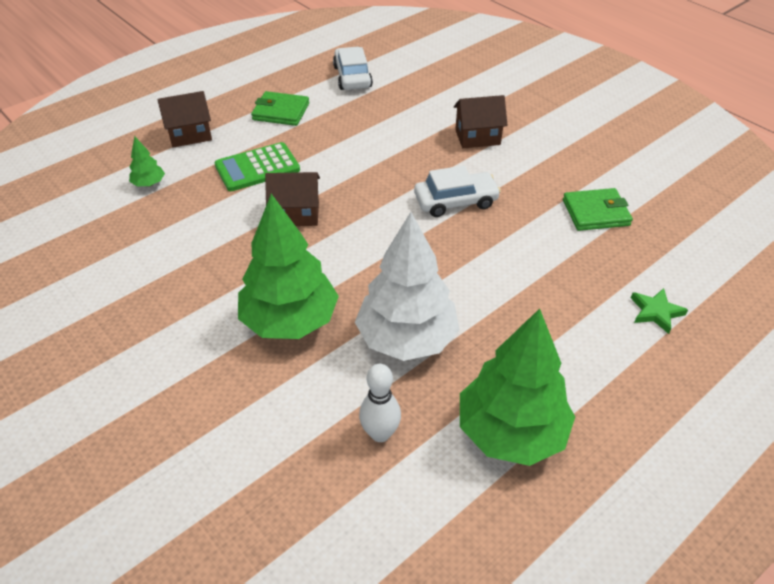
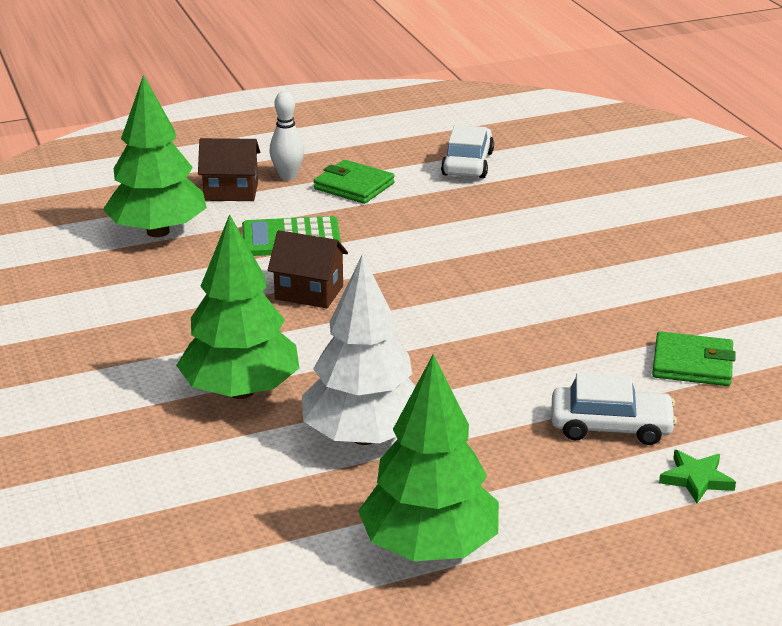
camera: 20 degrees right, 15 degrees down
(149, 184) = (158, 231): green tree -> green tree, size x2.35
(380, 433) = (279, 512): white bowling pin -> white bowling pin (287, 176)
(455, 201) = (514, 317): white car -> white car (610, 426)
(477, 137) = (589, 256): brown house -> none

